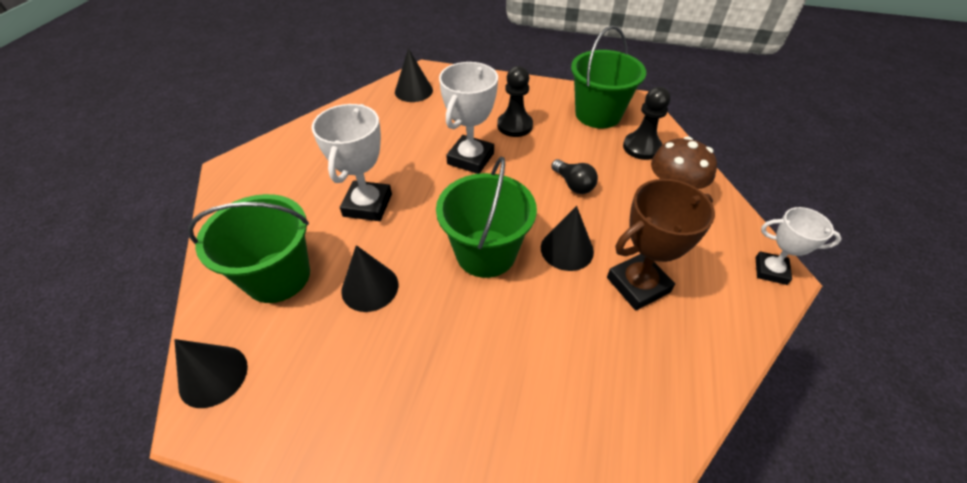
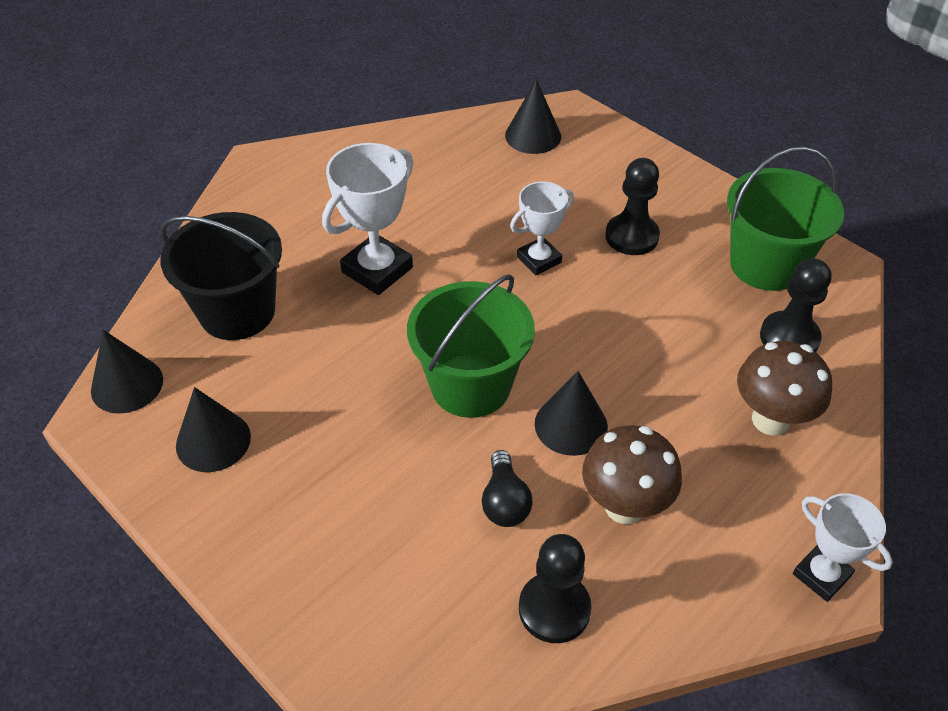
camera: 30 degrees right, 0 degrees up
(278, 276) = (237, 312): green bucket -> black bucket
(370, 287) = (320, 366): black cone -> black cone (213, 441)
(470, 159) = (539, 260): white trophy -> white trophy, size x0.64
(573, 184) = (646, 349): black light bulb -> black light bulb (505, 502)
(638, 285) = (624, 506): brown trophy -> brown mushroom
(652, 377) = (554, 609): none -> black pawn

